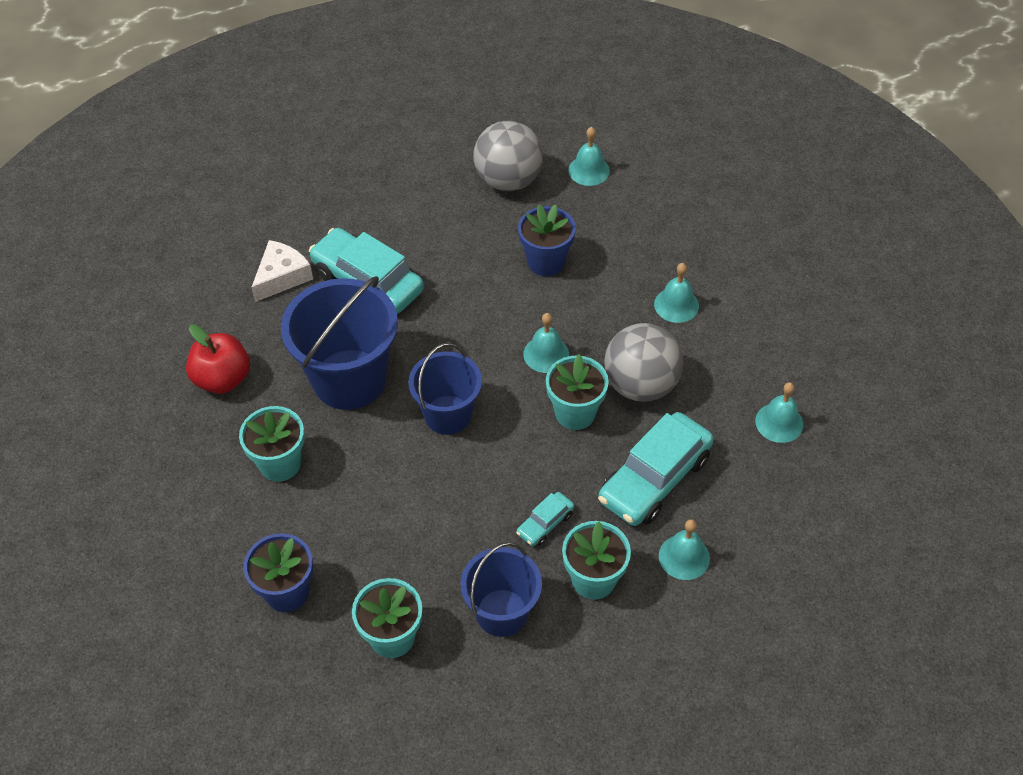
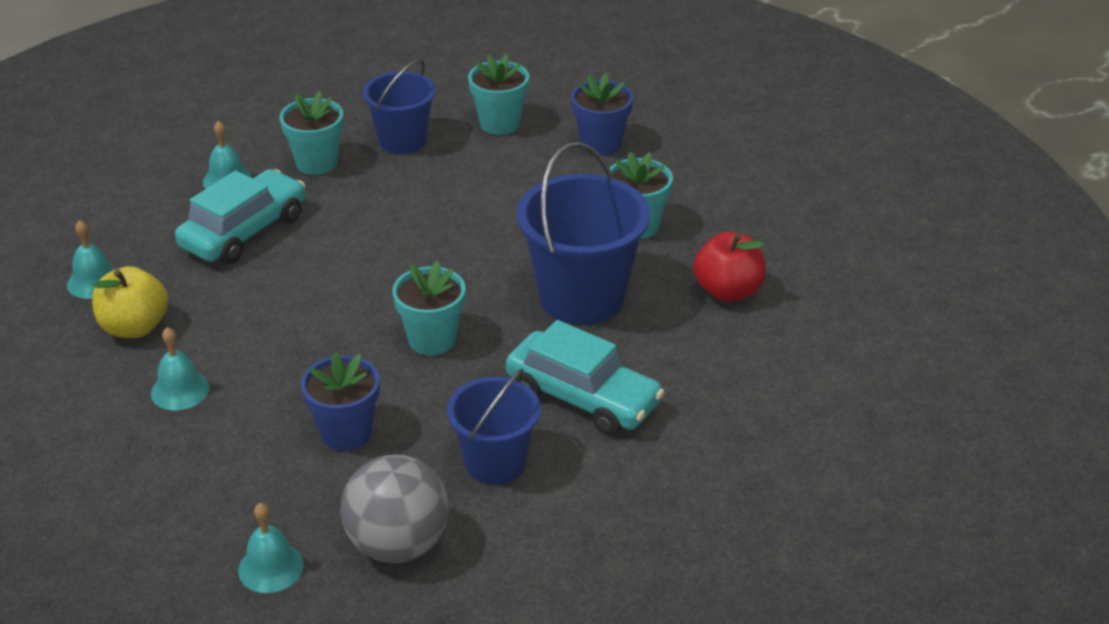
camera: 175 degrees right, 15 degrees down
(282, 276) = (697, 398): white cheese -> none
(448, 415) = (465, 272): blue bucket -> blue bucket (495, 463)
(545, 524) = (360, 195): turquoise car -> none
(546, 354) = (351, 331): turquoise bell -> none
(575, 413) = (322, 279): turquoise flower pot -> turquoise flower pot (432, 339)
(640, 385) = (243, 307): grey ball -> none
(728, 369) = (134, 327): none -> yellow apple

